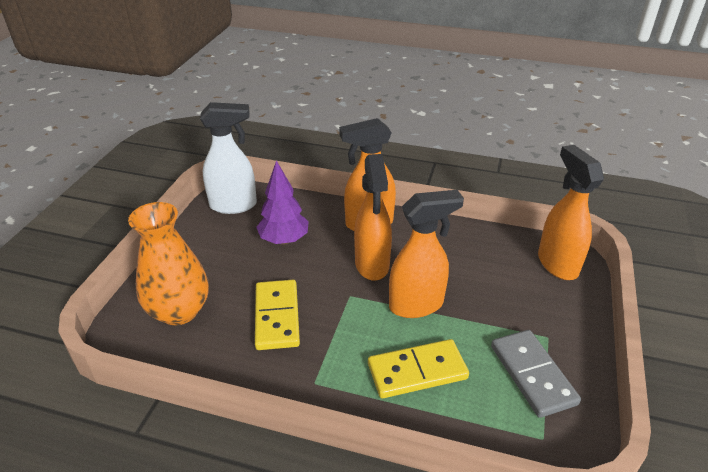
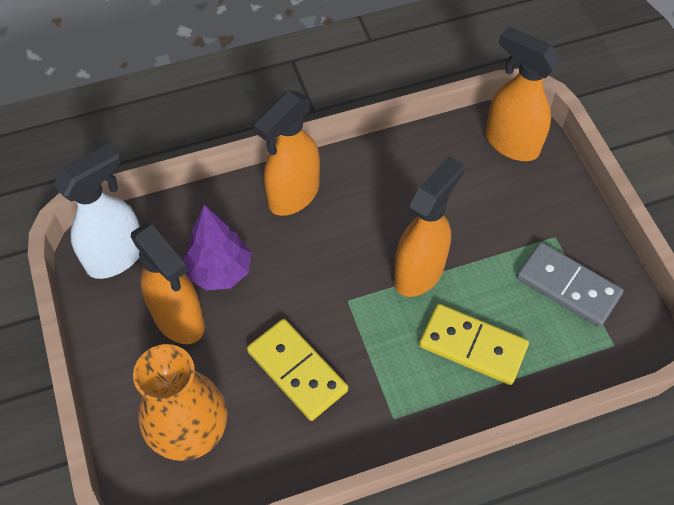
camera: 35 degrees left, 20 degrees up
(372, 265) = (340, 249): orange spray bottle -> orange spray bottle (179, 319)
(417, 371) = (473, 346): yellow domino -> yellow domino turned 75 degrees clockwise

